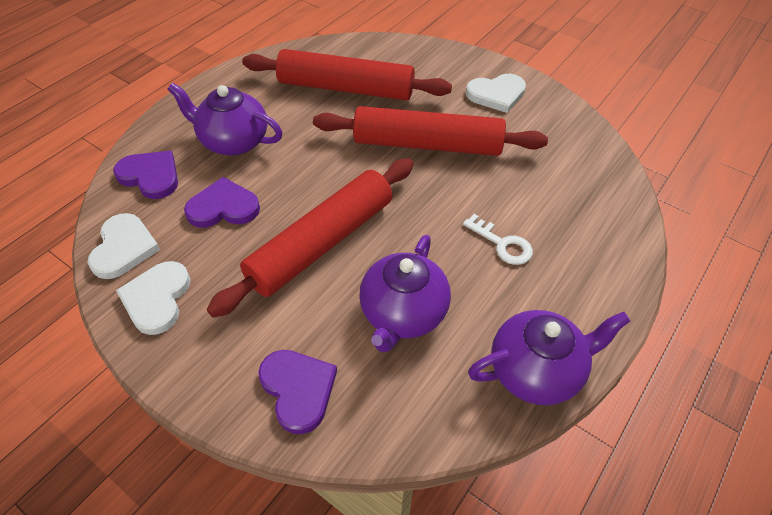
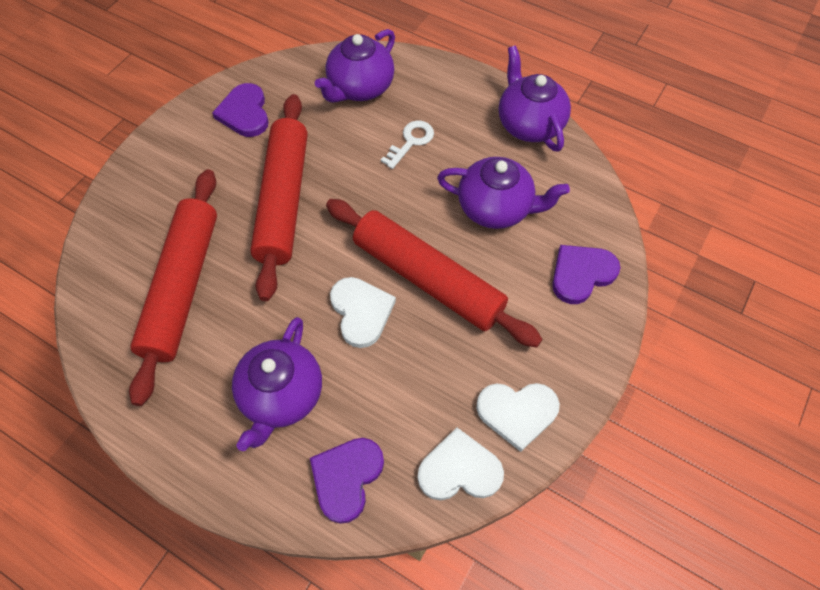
camera: 95 degrees left, 10 degrees up
(223, 207) = (390, 380): purple heart -> purple heart (245, 113)
(496, 94) = (202, 143): white heart -> white heart (361, 312)
(580, 205) = (360, 88): none -> purple teapot

